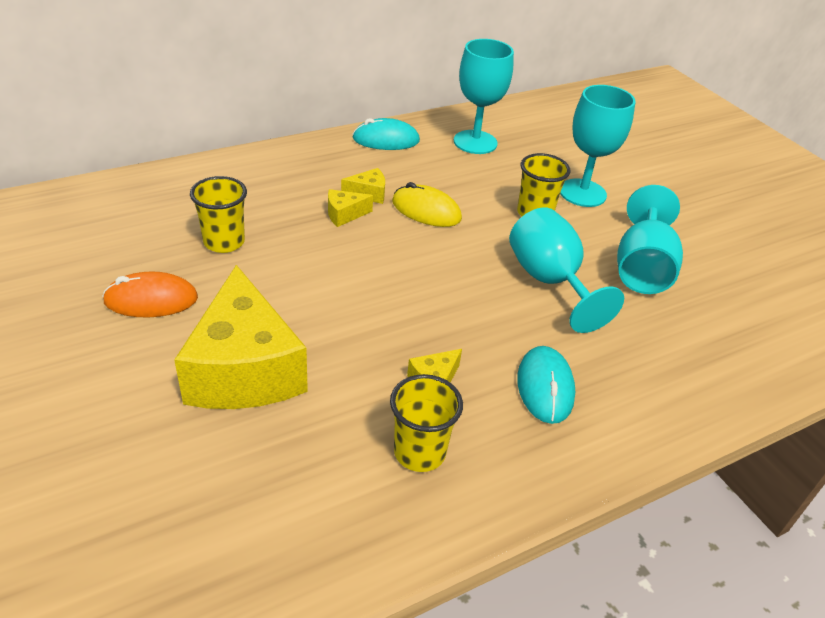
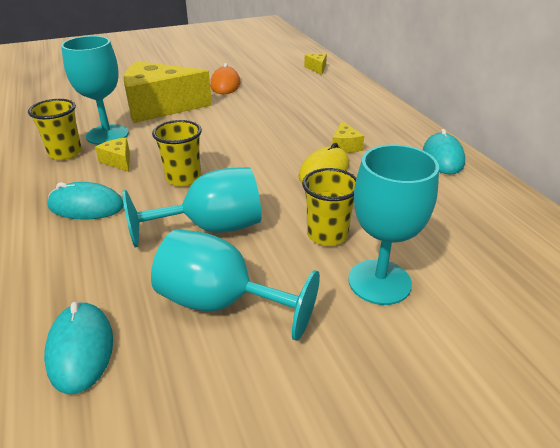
camera: 100 degrees right, 5 degrees down
(224, 242) = (278, 99): yellow cup -> yellow cup (183, 178)
(344, 214) = (313, 136): yellow cheese -> yellow cheese (317, 68)
(475, 142) = (468, 210): turquoise goblet -> turquoise goblet (107, 135)
(726, 337) = (80, 349): none -> turquoise mouse

